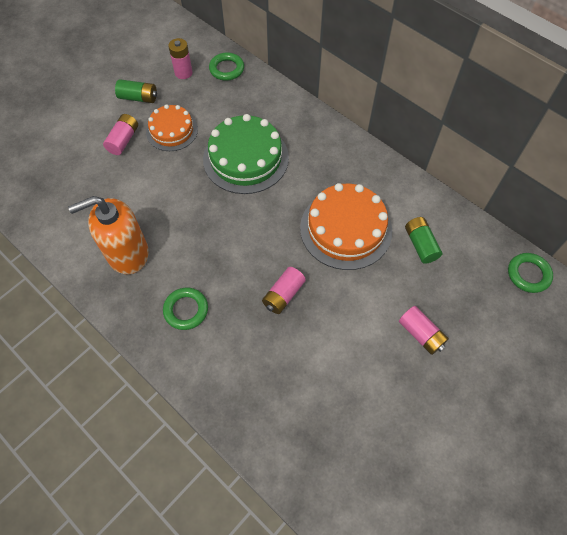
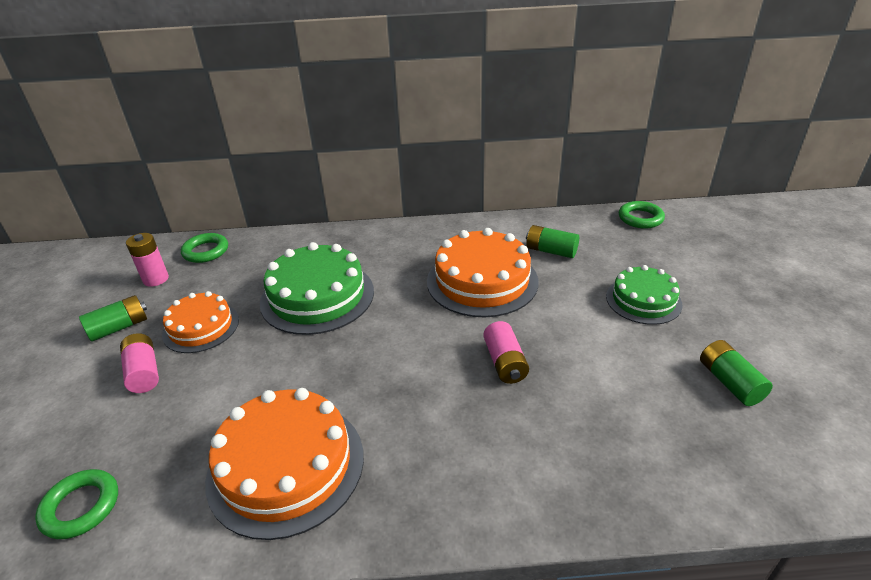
camera: 45 degrees left, 25 degrees down
(127, 253) = (286, 465): orange soap dispenser -> orange cake
(186, 310) = (431, 456): green ring -> green ring (81, 507)
(382, 428) = (729, 382): none -> green battery
(421, 334) = (643, 300): pink battery -> green cake

